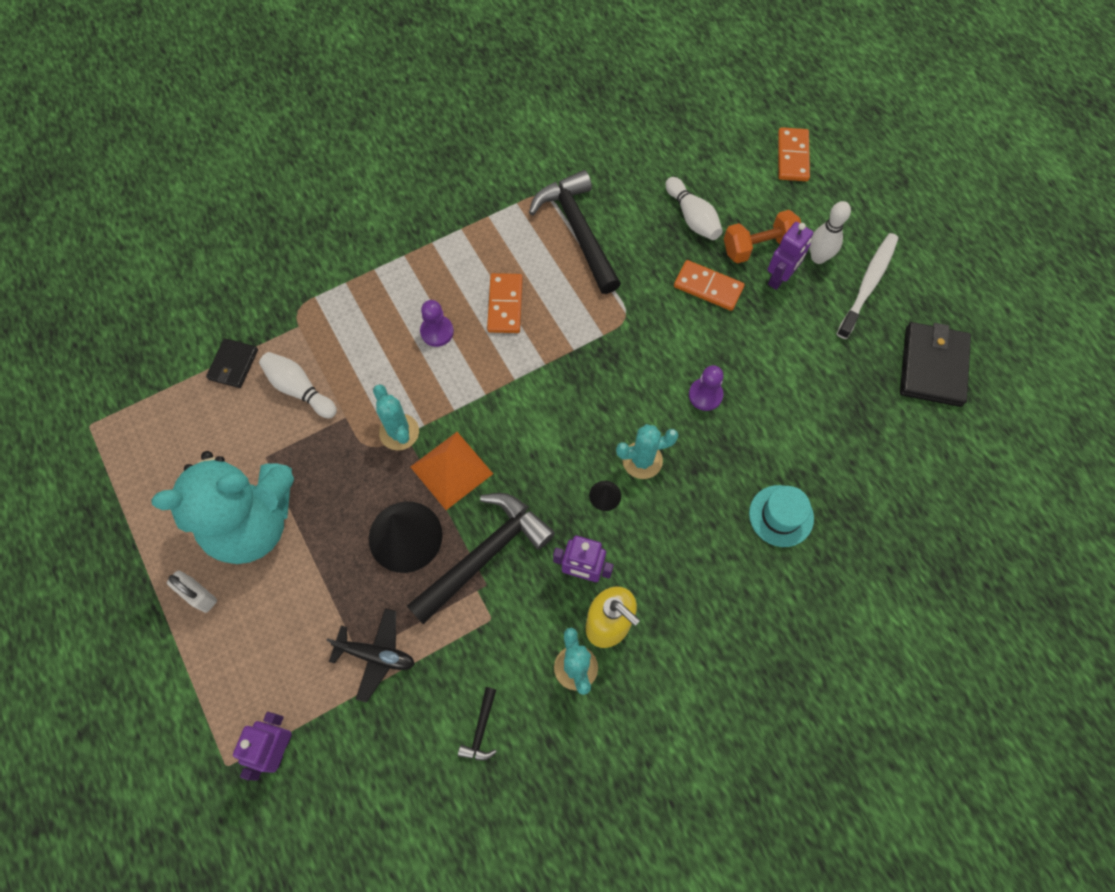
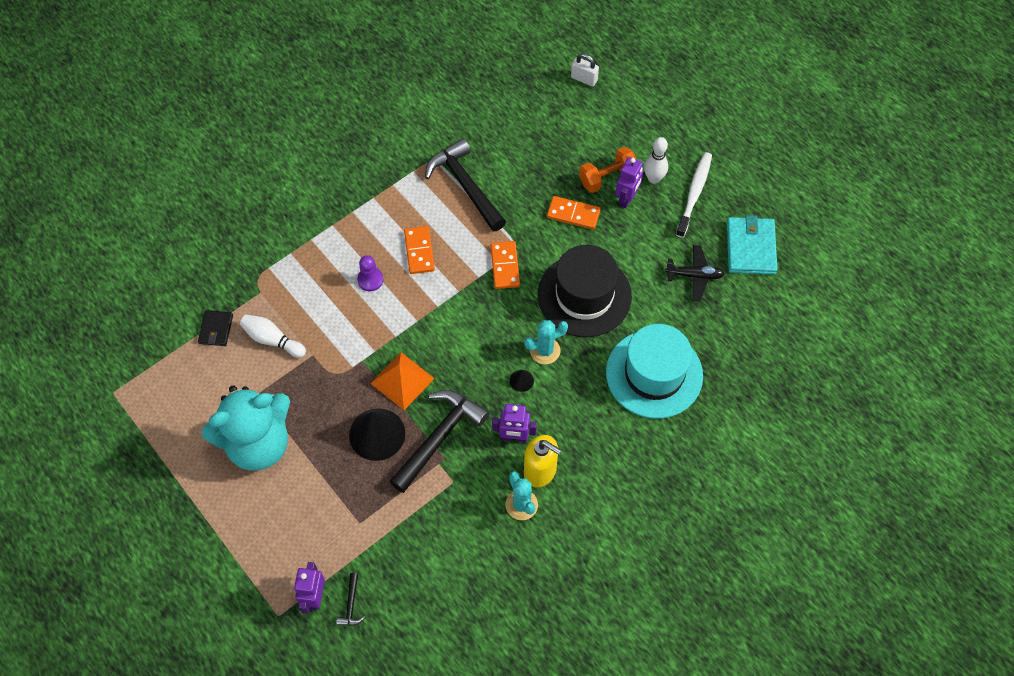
camera: 10 degrees left, 5 degrees down
(199, 595) = (229, 501): white padlock -> white padlock (584, 79)
(376, 655) = (373, 521): black plane -> black plane (694, 275)
(399, 432) = (356, 359): turquoise cactus -> none
(481, 730) = (460, 558): black hammer -> black hammer (351, 605)
(692, 217) = (552, 162): white bowling pin -> none
(705, 395) = (584, 295): purple pawn -> black hat
(781, 516) = (654, 374): turquoise hat -> turquoise hat, size x2.00
(792, 156) = (622, 103): orange domino -> orange domino (505, 266)
(933, 366) = (751, 248): black wallet -> turquoise wallet

